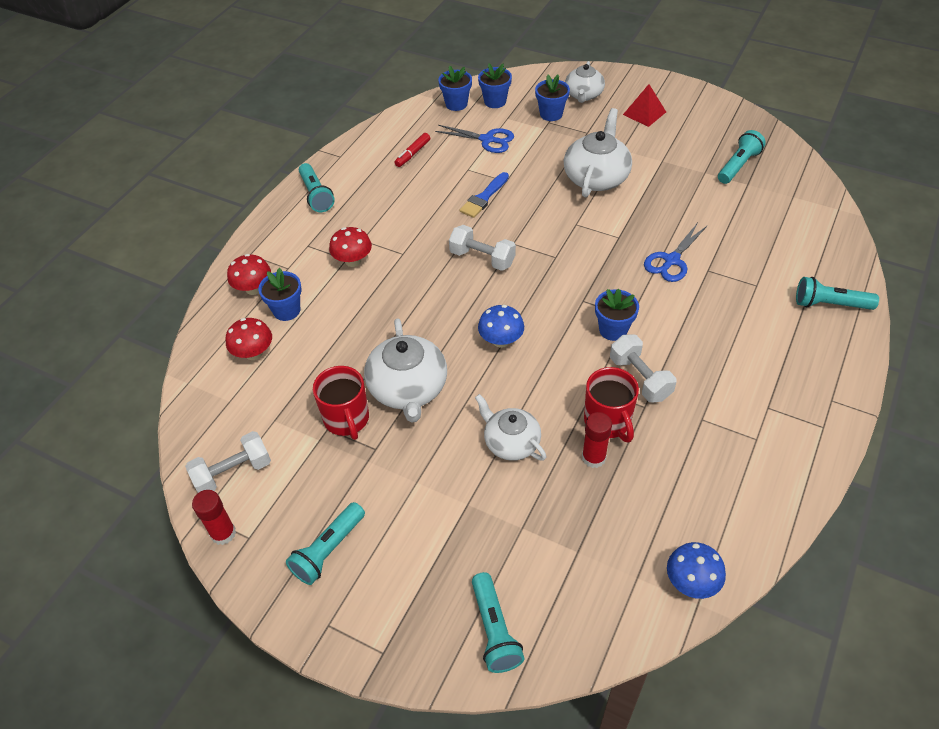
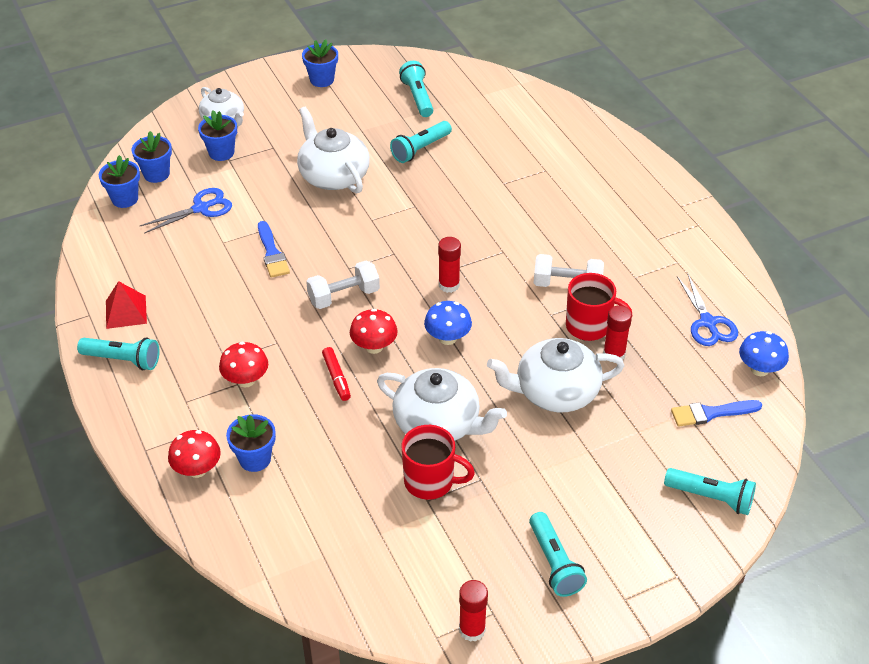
camera: 55 degrees left, 5 degrees down
(233, 473) = (412, 591): white dumbbell -> none
(254, 353) = (283, 509): red mushroom -> red mushroom (374, 346)
(412, 154) = (154, 265): red marker -> red marker (336, 378)
(511, 442) = (555, 392): white teapot -> white teapot, size x1.53
(557, 307) = (449, 285): none -> red glue stick
(596, 572) = (711, 413): none -> blue brush
(613, 330) = (506, 269): blue flower pot -> blue flower pot (322, 80)
(644, 113) = (294, 103): red pyramid -> red pyramid (126, 312)
(671, 260) = (472, 195): blue scissors -> blue scissors (708, 323)
(830, 304) = (601, 149): turquoise flashlight -> turquoise flashlight (420, 149)

